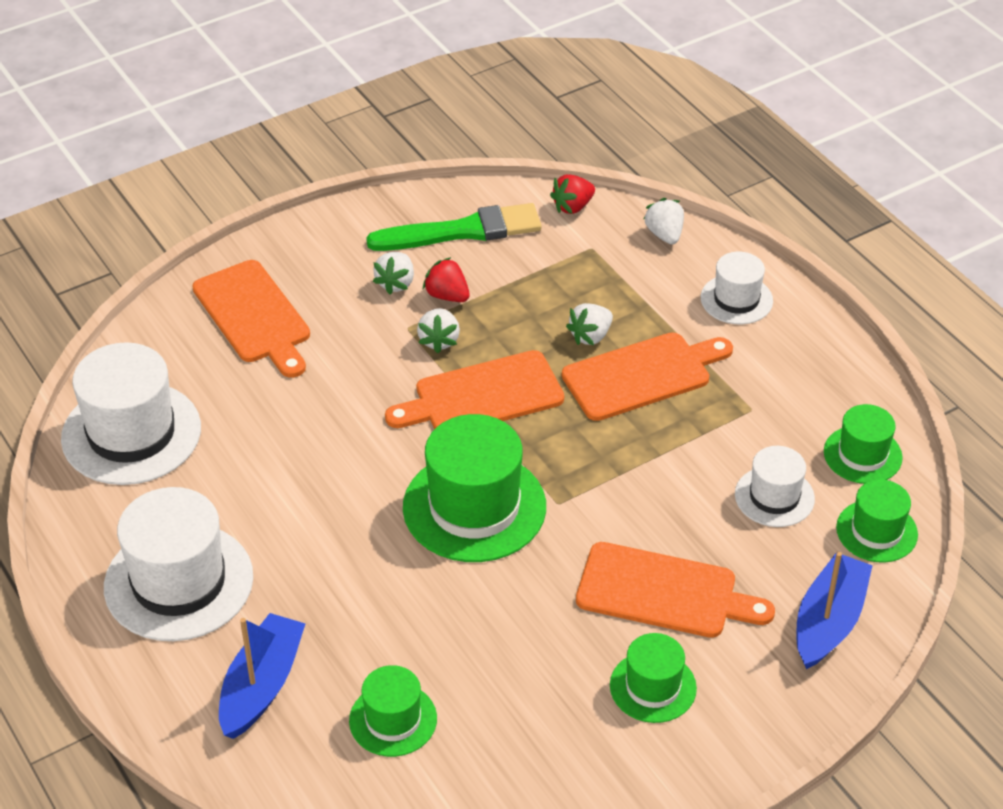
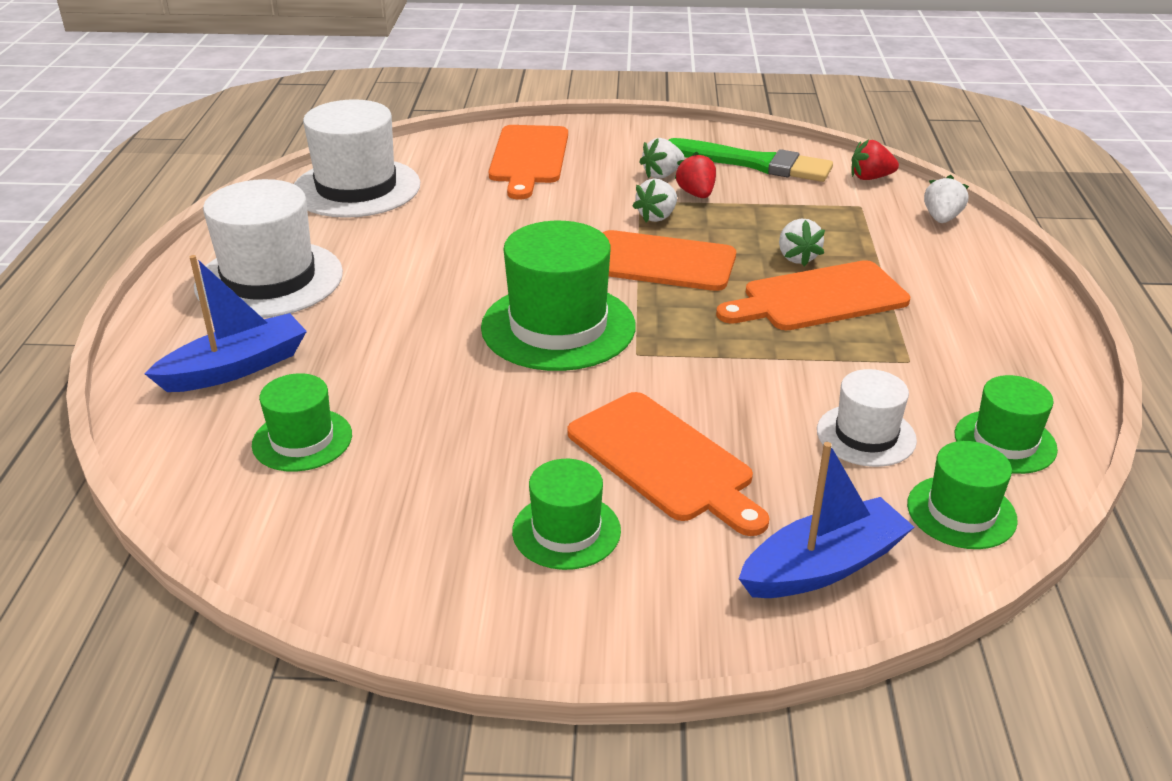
camera: 35 degrees right, 10 degrees down
(590, 336) = (797, 257): white strawberry -> white strawberry turned 90 degrees counterclockwise
(642, 375) = (819, 298): orange cutting board -> orange cutting board turned 150 degrees clockwise
(736, 299) = (972, 281): white hat -> none

